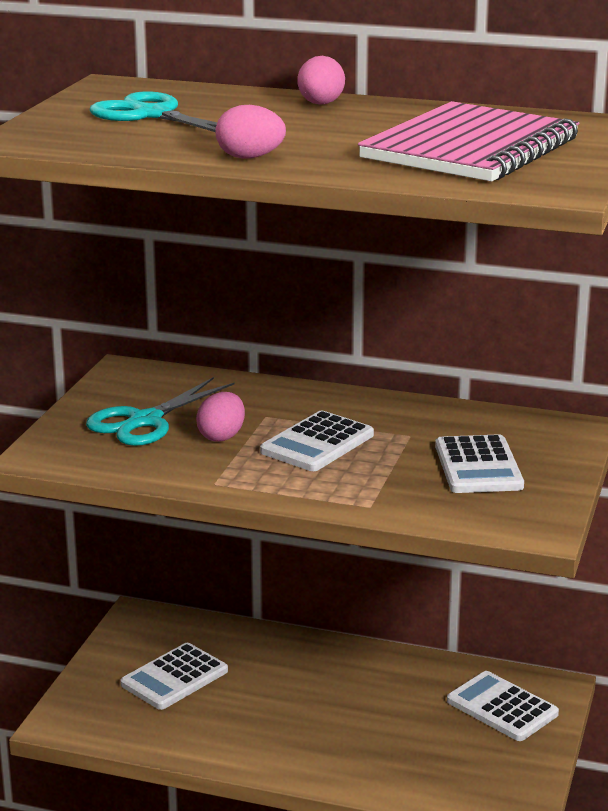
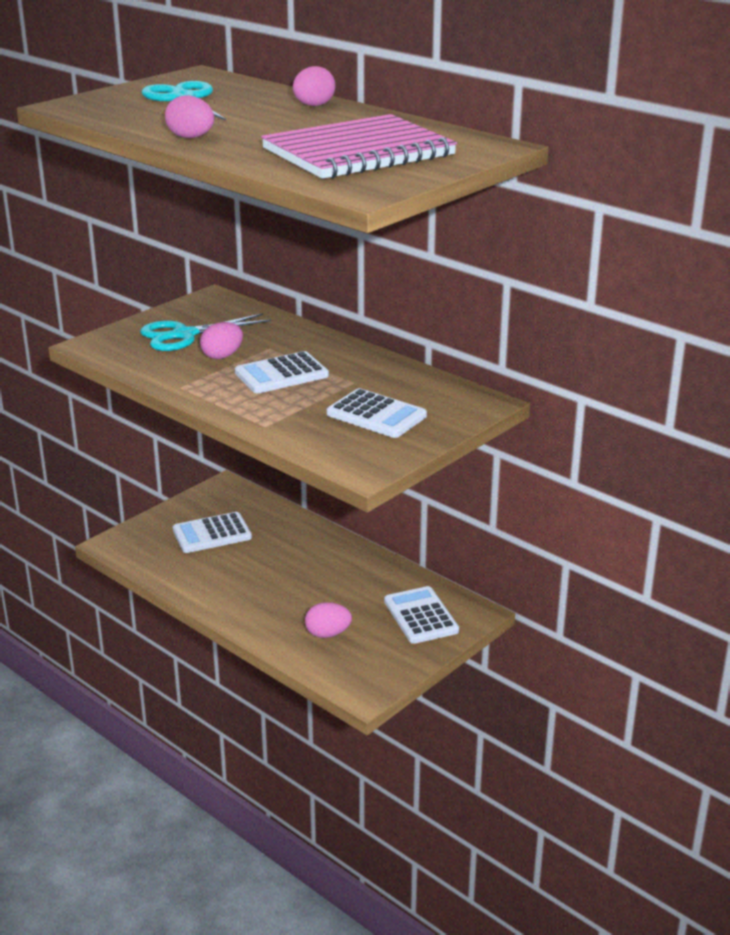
camera: 25 degrees right, 5 degrees up
(418, 758) = (328, 634): none -> pink egg
(478, 466) = (376, 415): white calculator -> white calculator turned 75 degrees counterclockwise

